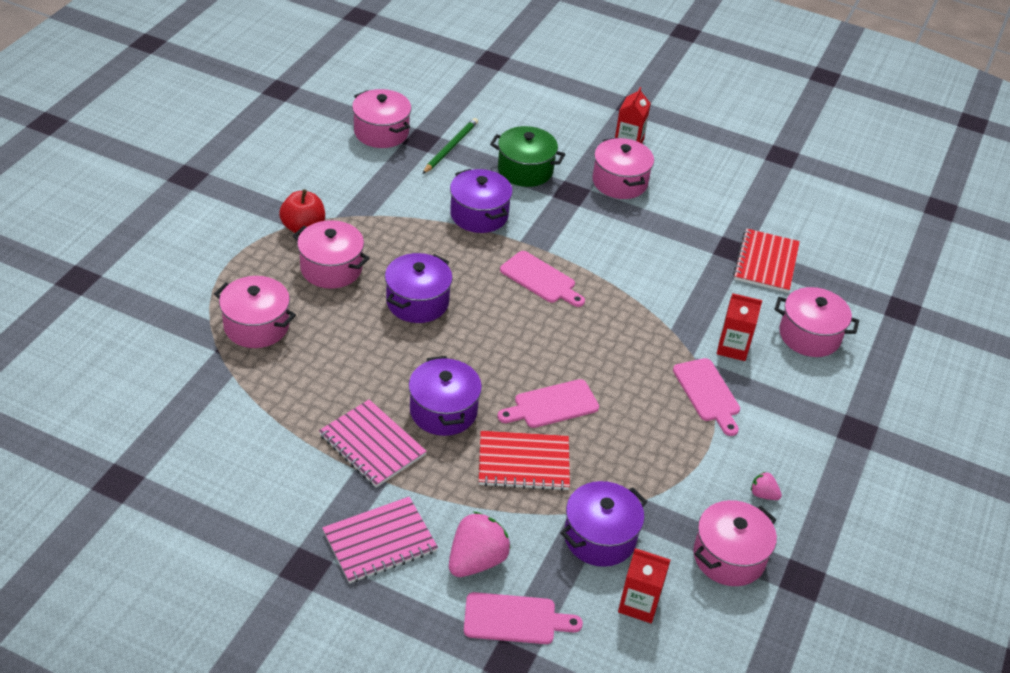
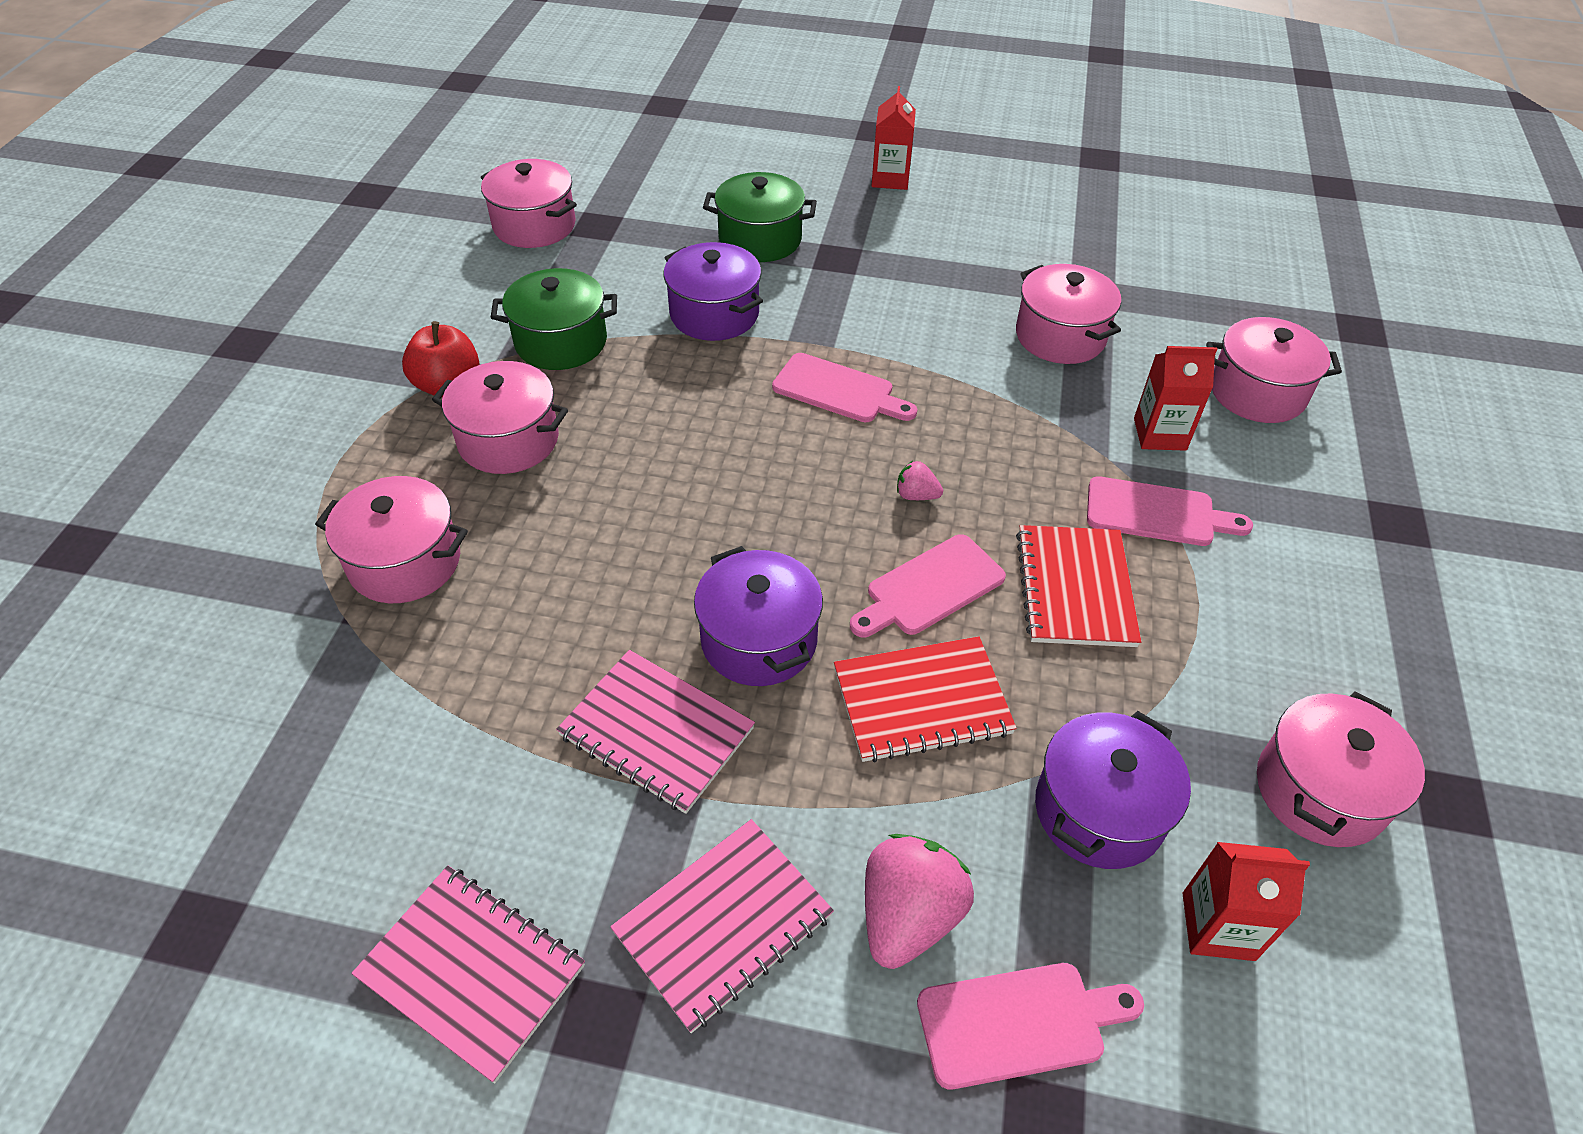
camera: 10 degrees left, 5 degrees up
(248, 532) = (471, 972): none -> pink notebook
(378, 214) = (561, 342): none -> green pot
(417, 302) = (661, 465): purple pot -> none
(451, 147) = (642, 228): green pencil -> none
(619, 182) = (899, 231): pink pot -> pink pot (1060, 336)
(708, 393) = (1157, 513): pink cutting board -> pink cutting board turned 45 degrees counterclockwise
(763, 494) = (1317, 662): pink strawberry -> pink strawberry (916, 495)
(766, 262) = (1147, 301): red notebook -> red notebook (1075, 588)

